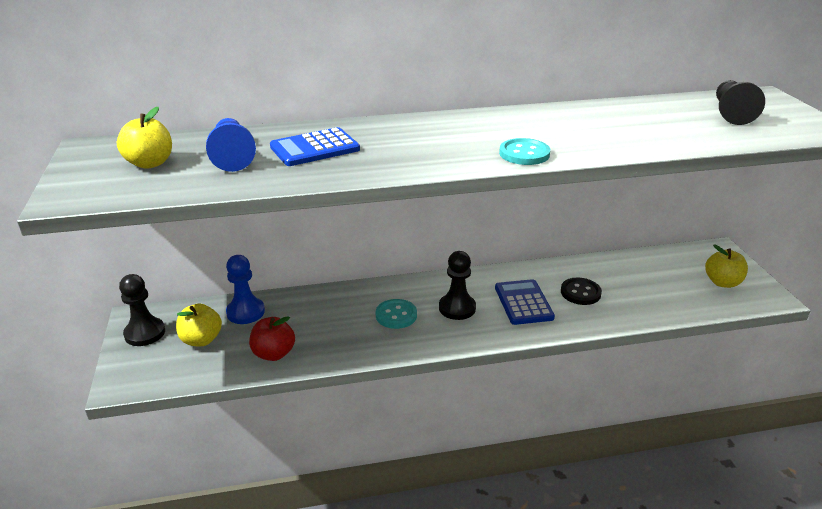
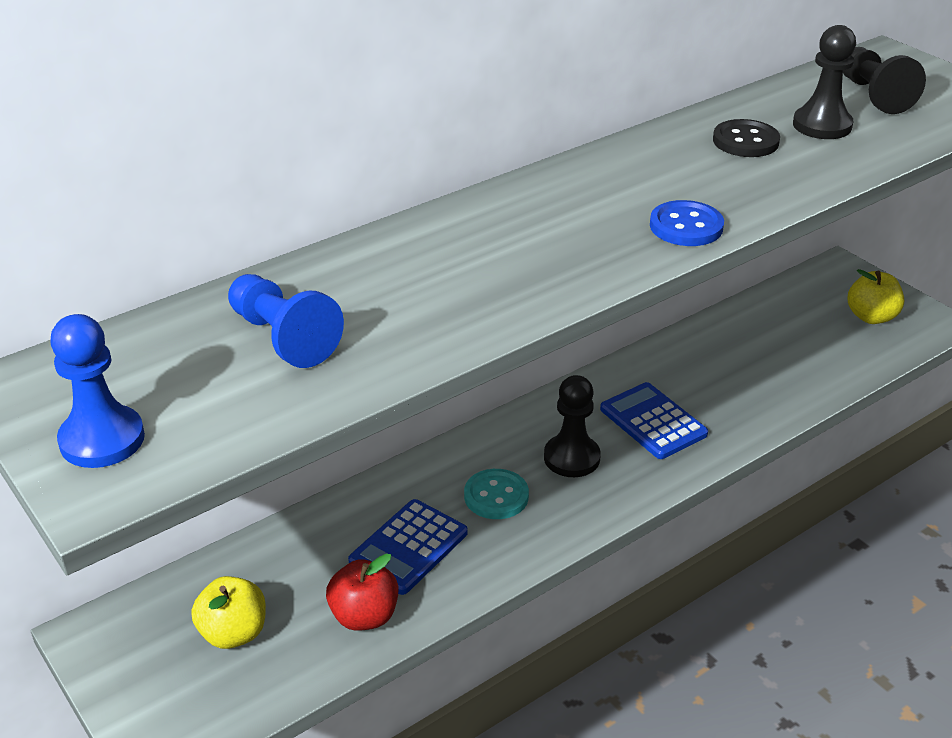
camera: 25 degrees left, 5 degrees up
(145, 333) = (129, 654): black pawn -> black pawn (822, 125)
(150, 163) = (164, 386): yellow apple -> none
(245, 312) = (267, 564): blue pawn -> blue pawn (102, 439)
(315, 148) = (393, 290): blue calculator -> blue calculator (408, 547)
(524, 154) = (686, 226): turquoise button -> blue button
(580, 293) = (714, 384): black button -> black button (745, 141)

